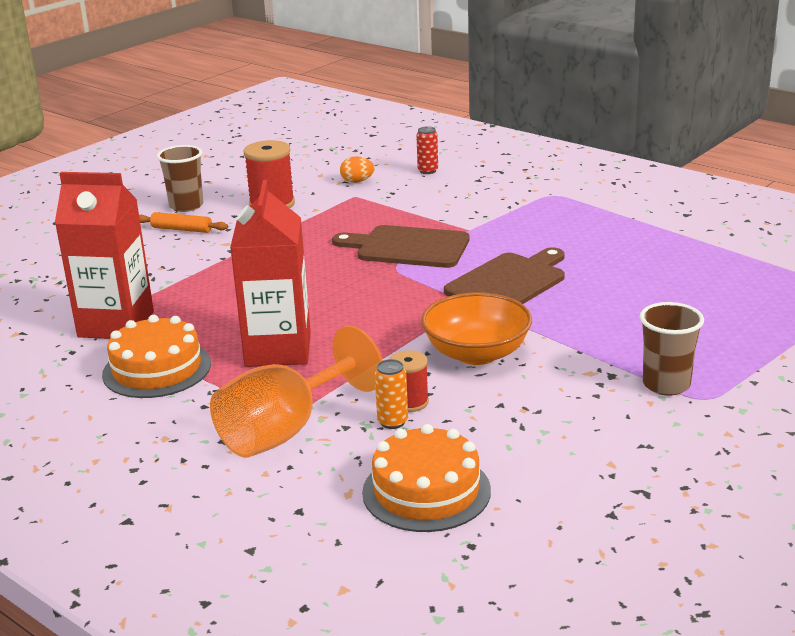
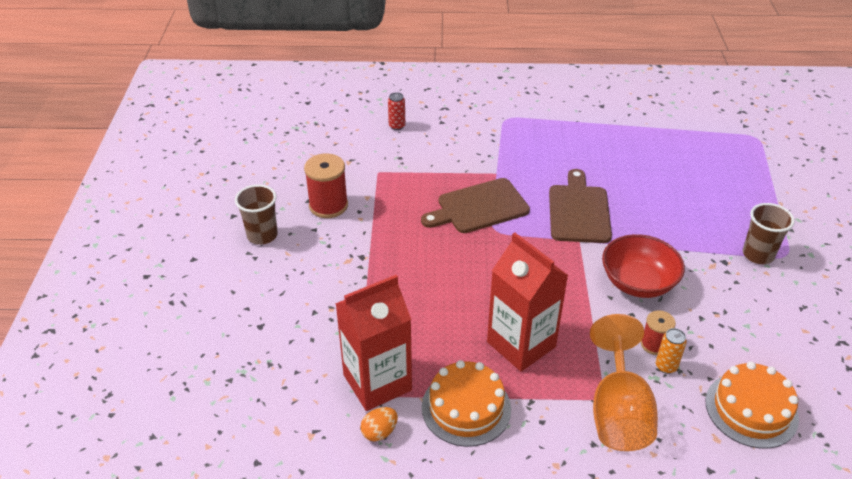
camera: 40 degrees left, 15 degrees up
(182, 229) = (293, 262): orange rolling pin -> none
(357, 181) = (361, 156): orange egg -> orange egg (379, 432)
(476, 353) = (638, 282): orange bowl -> red bowl

